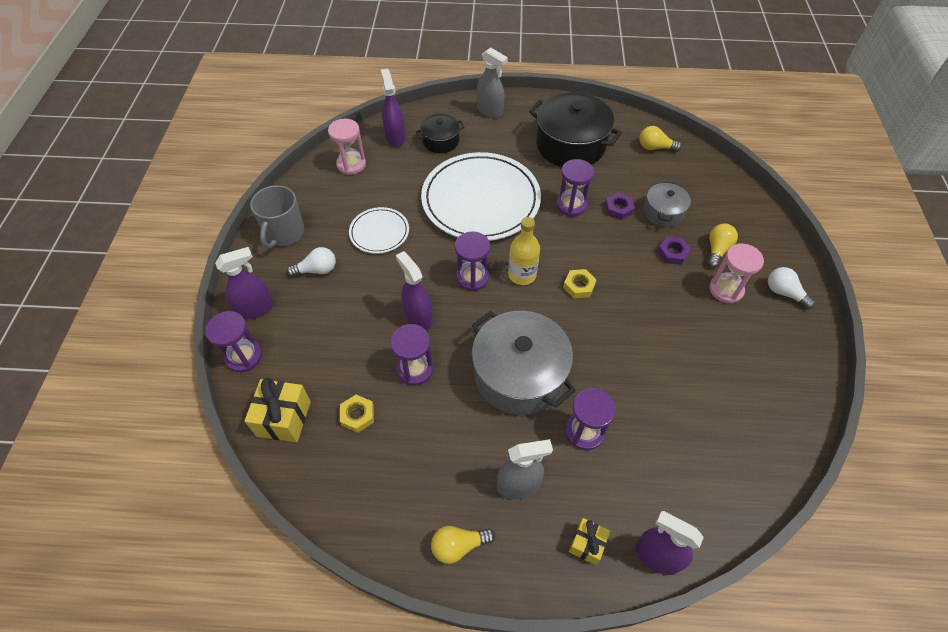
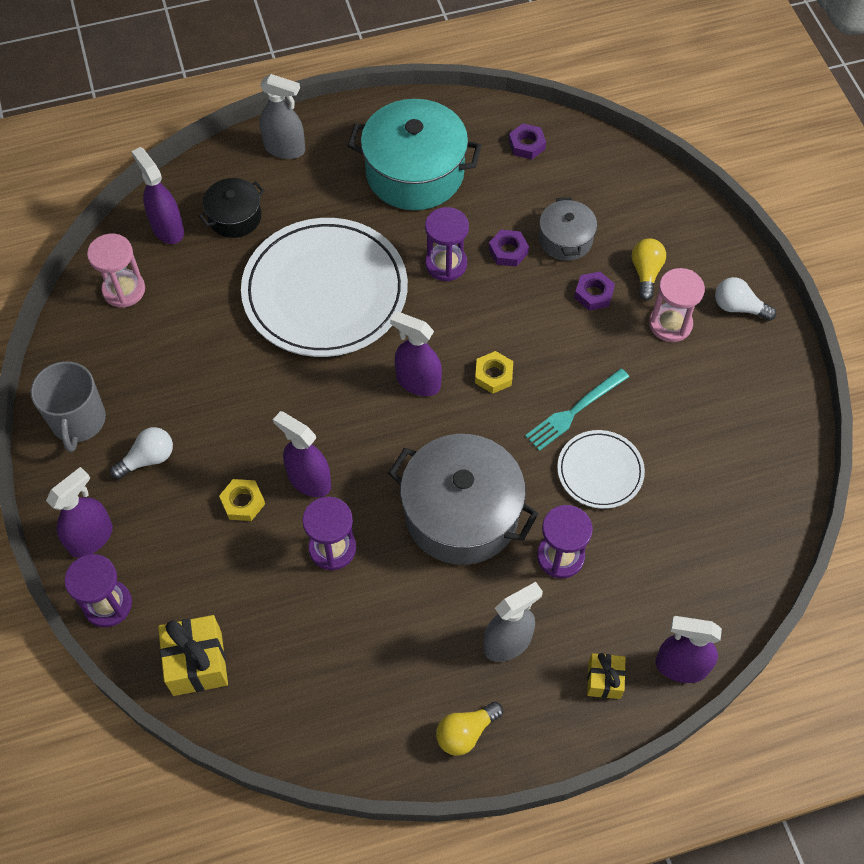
camera: 20 degrees left, 5 degrees up
(357, 415) = (287, 628): yellow nut -> yellow nut (243, 502)
(379, 232) = (208, 380): white plate -> white plate (600, 471)
(472, 277) = (356, 405): purple hourglass -> none
(522, 275) = (418, 382): yellow bottle -> purple spray bottle
(570, 145) = (415, 173): black pot -> turquoise pot
(632, 328) = (575, 411): none -> turquoise fork
(655, 147) = (526, 145): yellow light bulb -> purple nut

